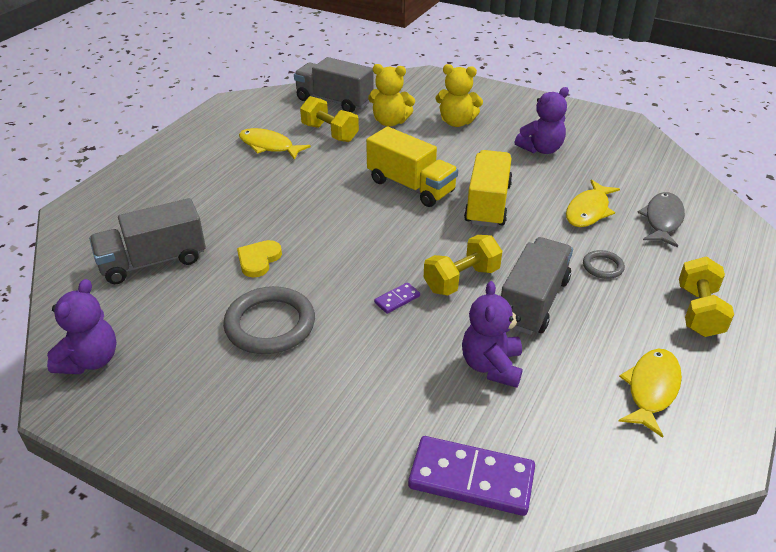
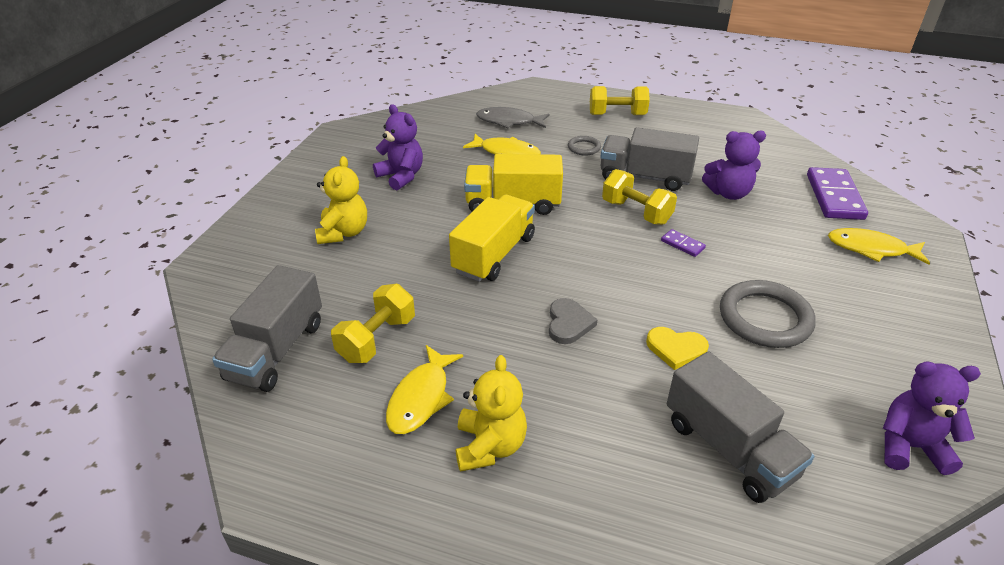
camera: 100 degrees left, 0 degrees up
(311, 211) = (568, 323): none -> grey heart
(390, 122) = (343, 286): yellow teddy bear -> yellow teddy bear (490, 446)
(651, 389) = (705, 134): yellow fish -> yellow fish (871, 249)

